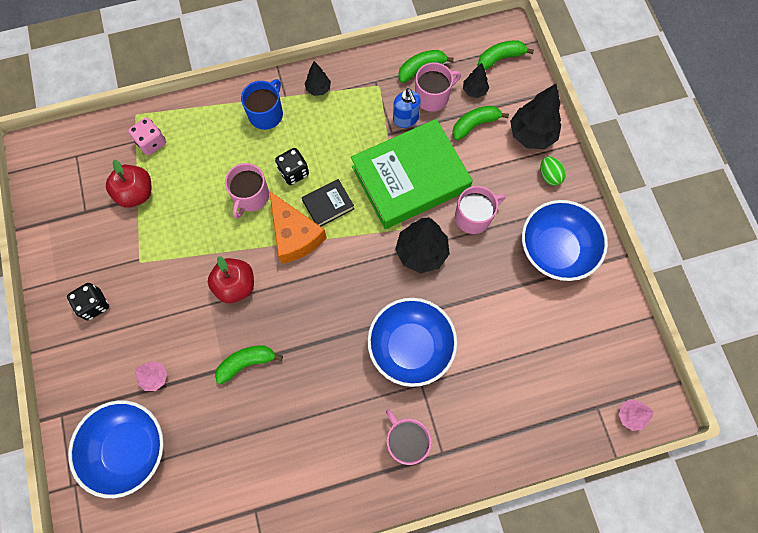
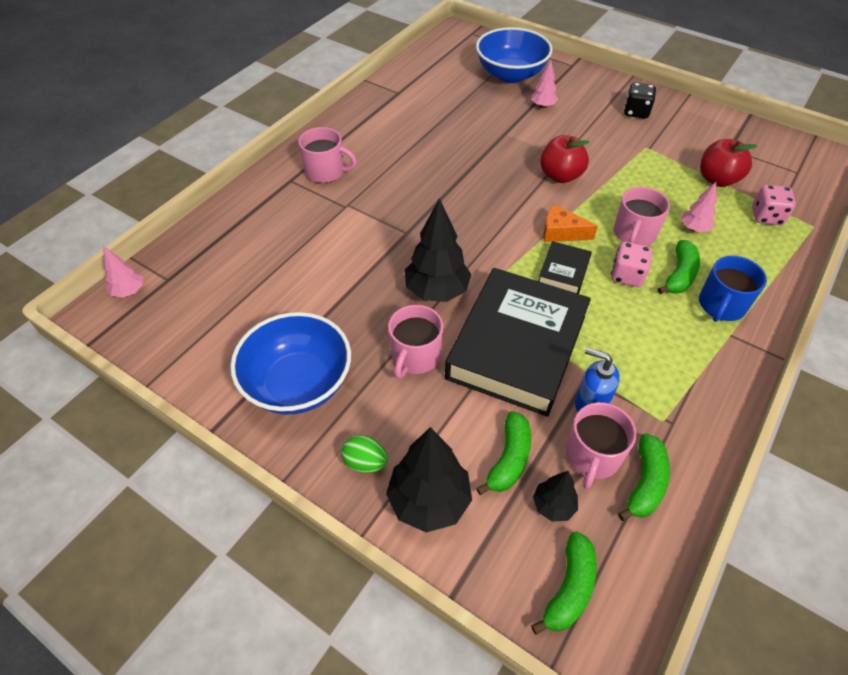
camera: 140 degrees right, 20 degrees down
(208, 170) = (694, 228): none -> pink tree
(246, 363) = (493, 144): green banana -> green banana (679, 275)
(251, 196) = (634, 234): pink mug -> pink mug turned 135 degrees counterclockwise
(266, 114) = (721, 305): blue mug -> blue mug turned 45 degrees clockwise
(294, 172) = (627, 275): black dice -> pink dice
(294, 235) = (561, 232): orange cheese -> orange cheese, size x0.63
(318, 89) = (713, 366): black tree -> none
(410, 178) = (516, 347): green book -> black book
(410, 347) = (377, 222): blue bowl -> none

